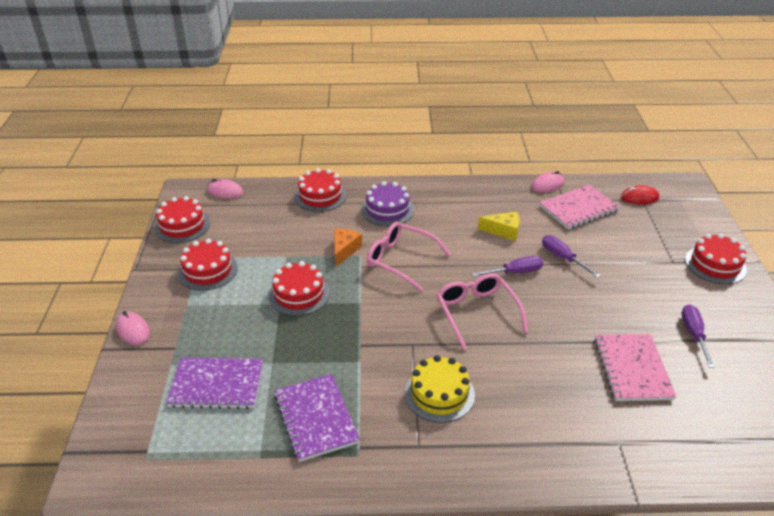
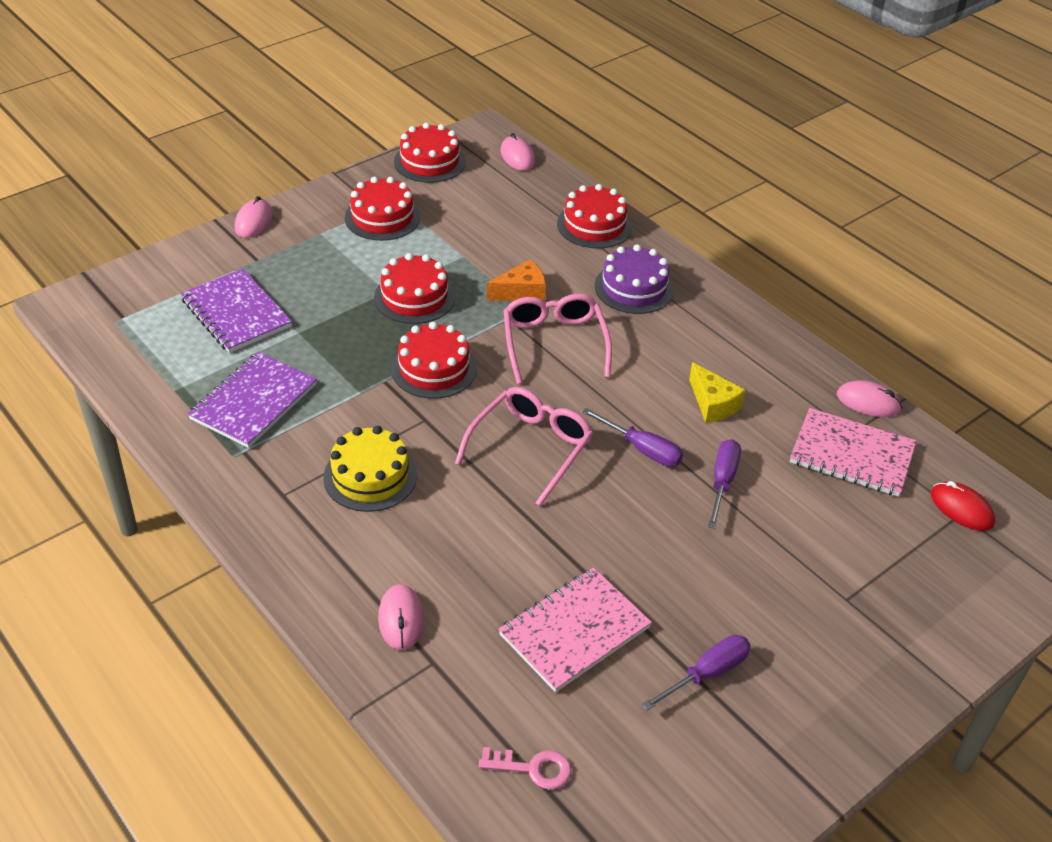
camera: 50 degrees right, 5 degrees up
(573, 440) = (401, 619): none -> pink mouse
(715, 264) = (896, 650): red cake -> red cake (434, 368)
(724, 439) = (532, 768): none -> pink key

